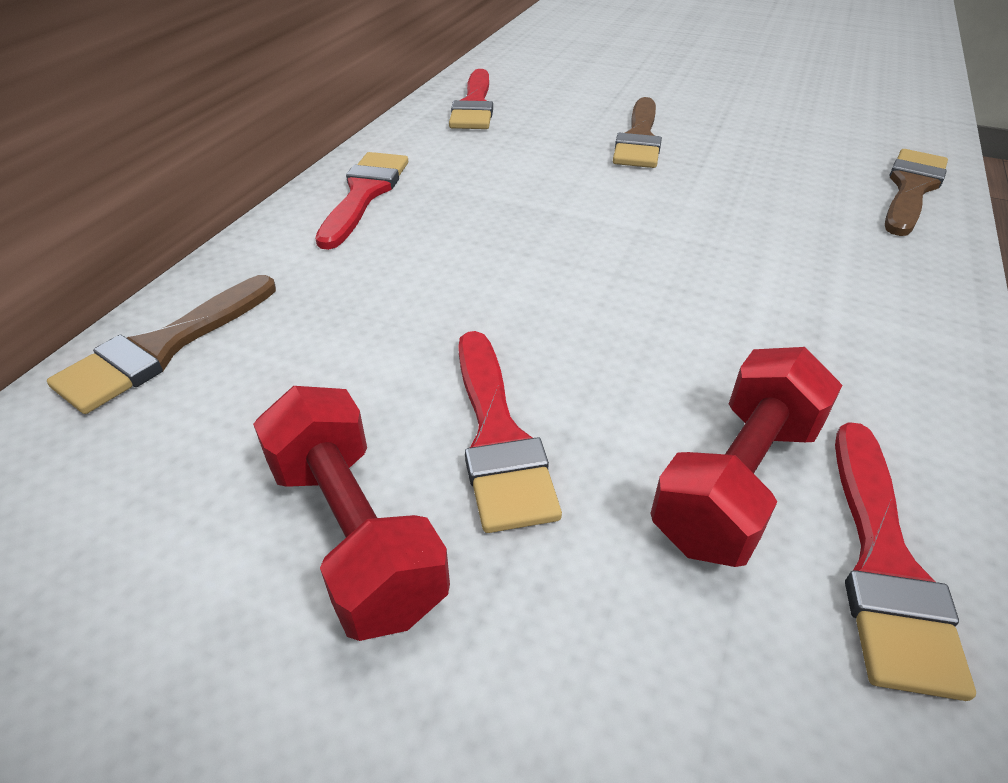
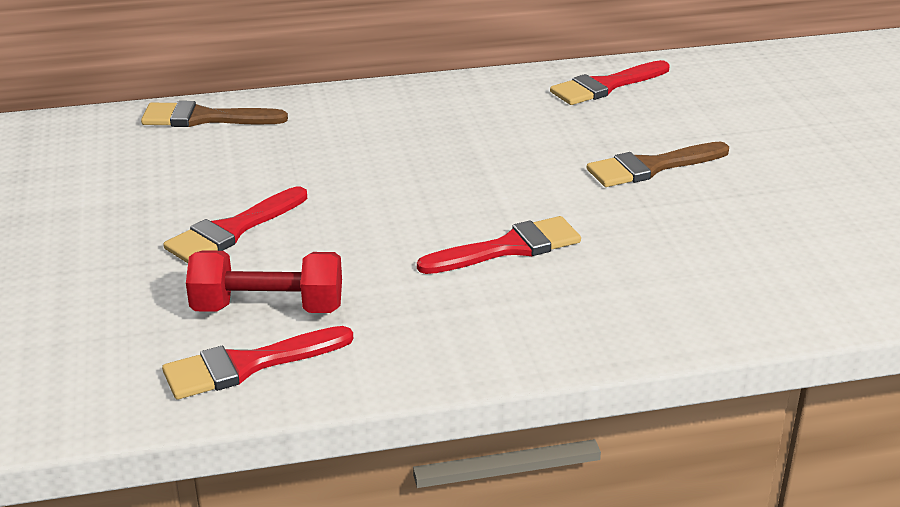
camera: 55 degrees right, 10 degrees down
(355, 534) = (135, 218): red dumbbell -> none
(364, 194) = (416, 102): red brush -> red brush (508, 248)
(911, 189) = (743, 310): brown brush -> none

